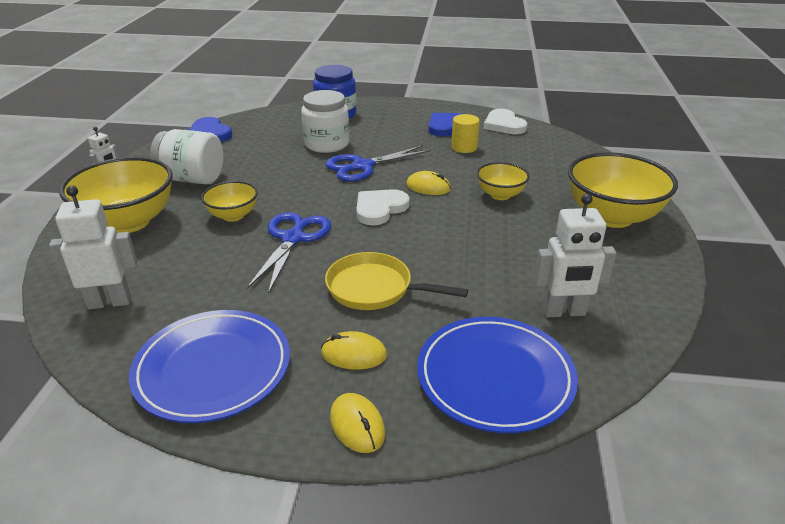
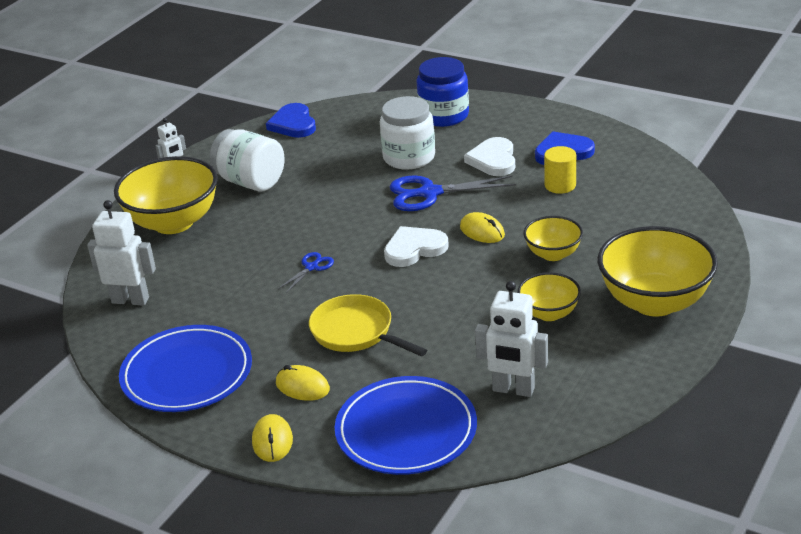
camera: 25 degrees right, 0 degrees up
(233, 215) = (269, 232): yellow bowl -> yellow bowl (549, 313)
(293, 239) = (311, 267): blue scissors -> blue scissors, size x0.51
(504, 125) = (634, 159): white heart -> white heart (493, 160)

